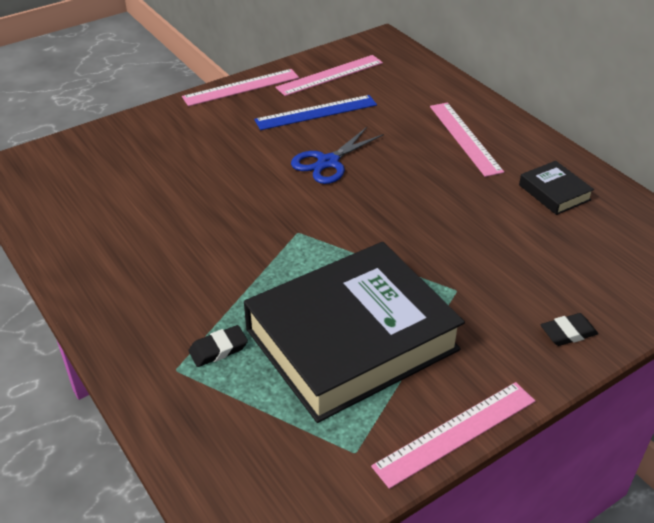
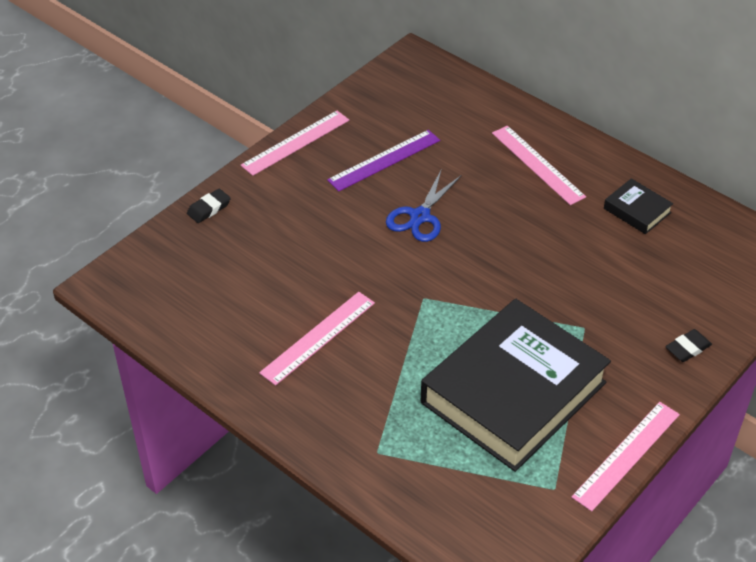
camera: 15 degrees left, 5 degrees up
(218, 349) = (405, 426): black eraser -> black eraser (209, 208)
(316, 112) = (384, 160): blue ruler -> purple ruler
(330, 75) = (379, 111): pink ruler -> pink ruler (318, 337)

